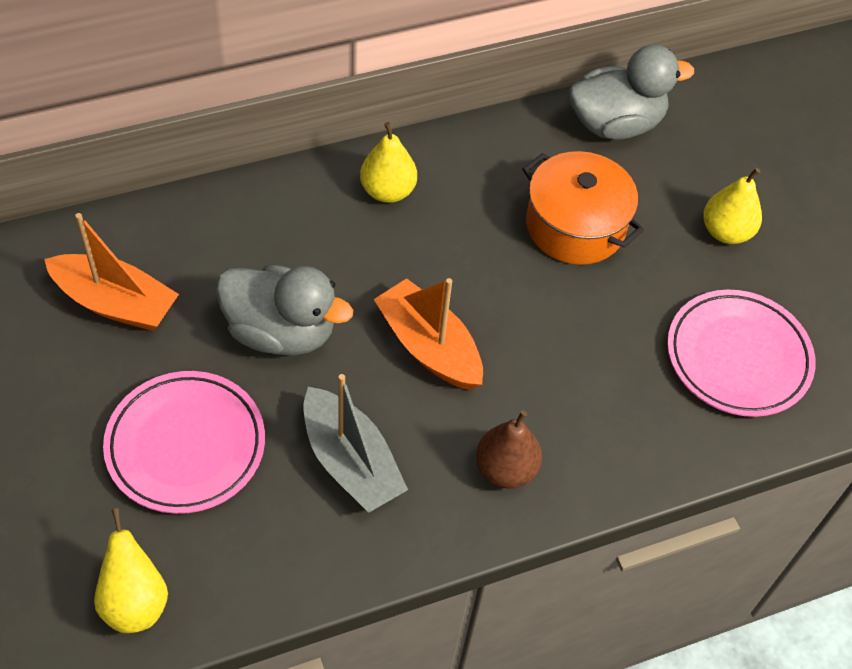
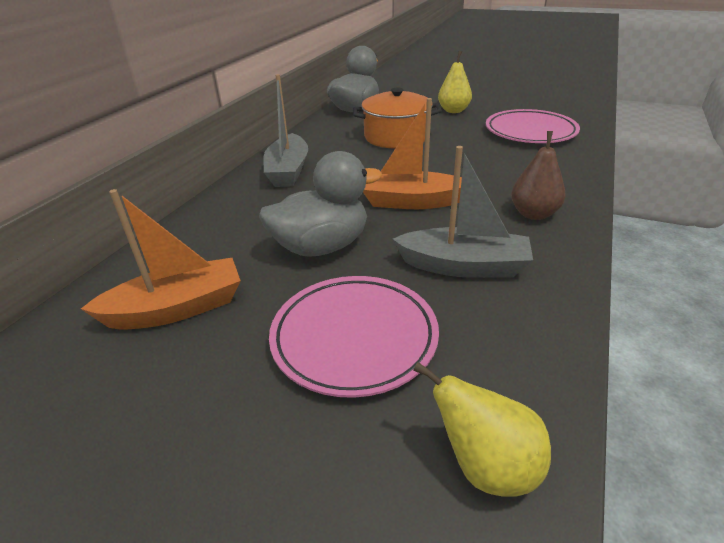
camera: 40 degrees left, 20 degrees down
(388, 191) = (288, 171): yellow pear -> grey boat

